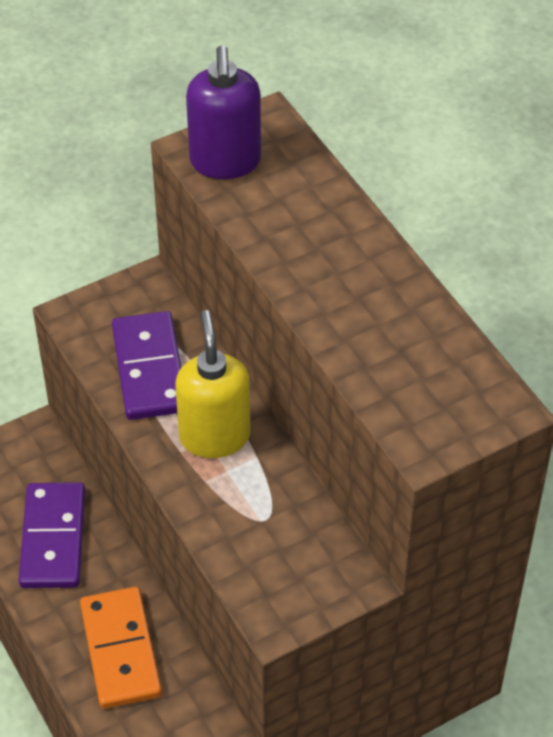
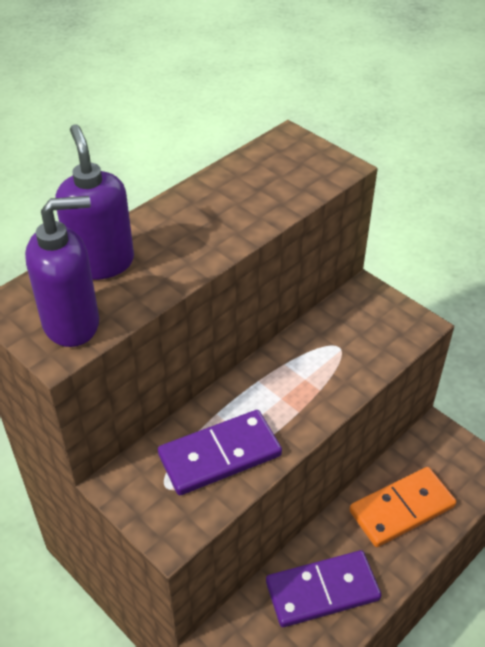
camera: 105 degrees left, 5 degrees down
(214, 436) = (275, 393): yellow soap dispenser -> none
(308, 192) = (101, 262): none -> purple soap dispenser

